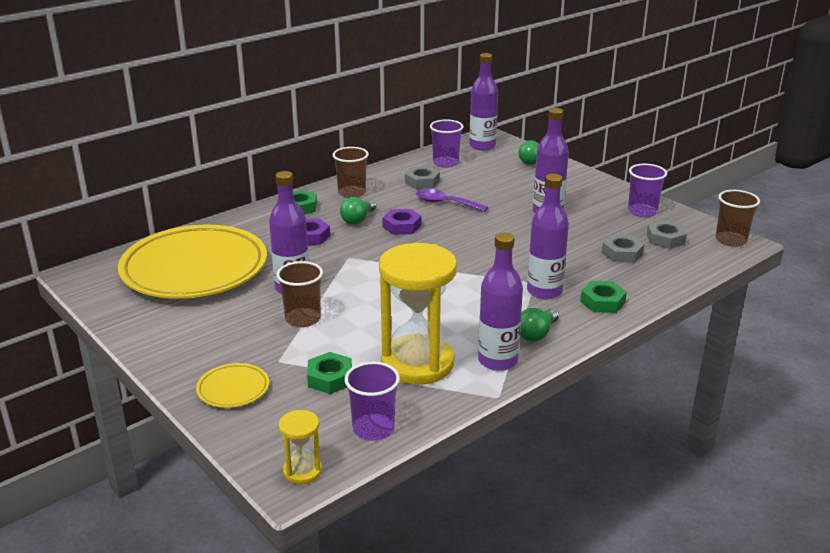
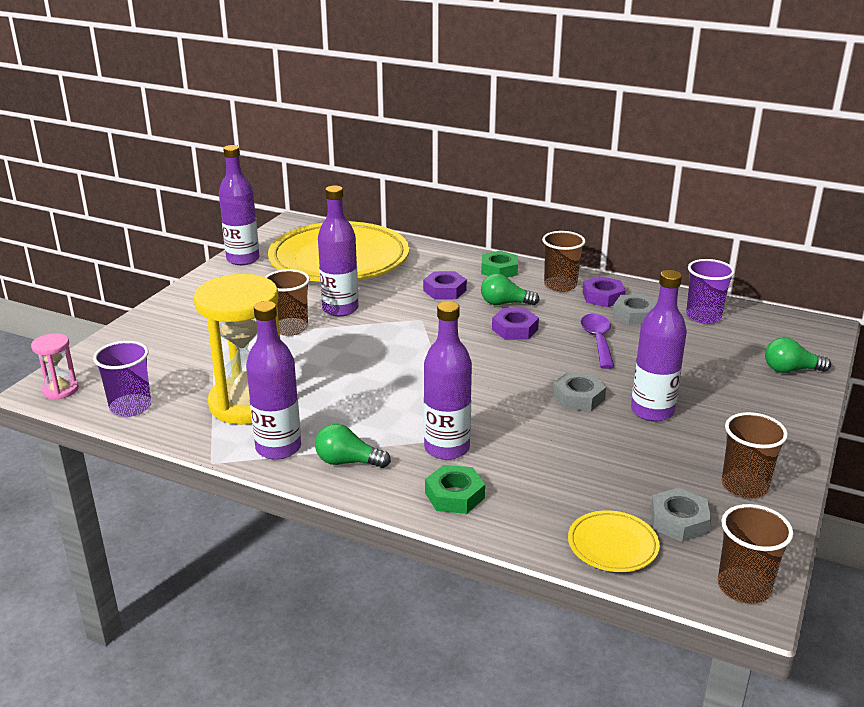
camera: 65 degrees right, 0 degrees up
(233, 389) = (163, 329): yellow plate -> yellow plate (612, 545)
(302, 471) = (60, 390): yellow hourglass -> pink hourglass
(330, 378) = (200, 366): green nut -> none
(385, 184) = (603, 297): none -> purple nut
(482, 146) = (786, 327): purple bottle -> purple bottle (243, 259)
(622, 253) = (597, 489): grey nut -> grey nut (578, 397)
(642, 211) = (744, 486): purple cup -> brown cup

